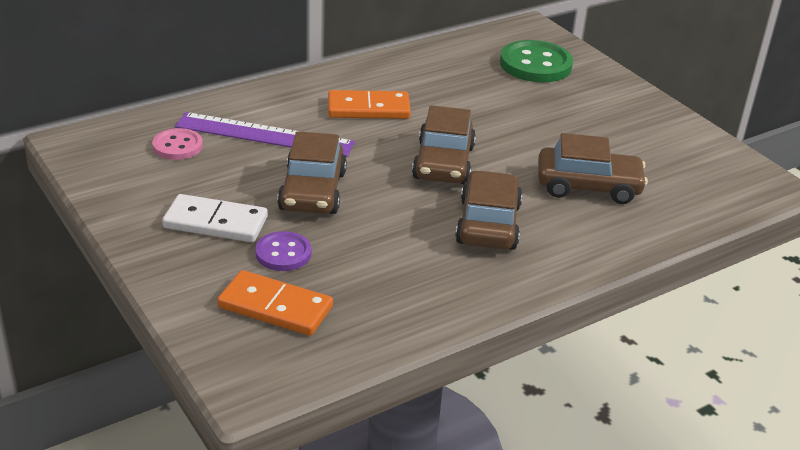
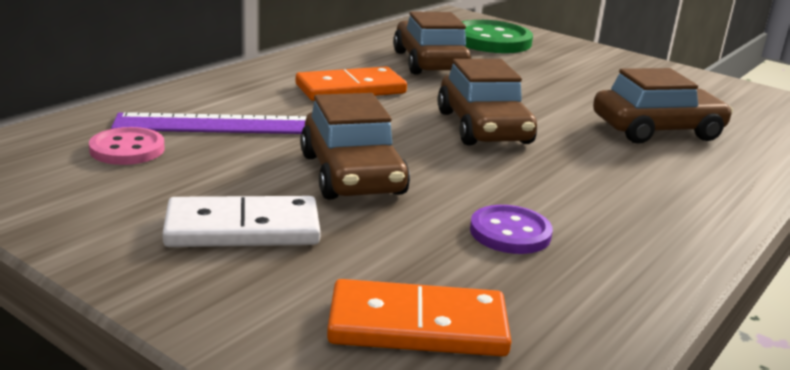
camera: 20 degrees left, 10 degrees down
(283, 253) = (371, 251): purple button -> purple button (510, 232)
(488, 224) = (595, 179): brown car -> brown car (429, 63)

